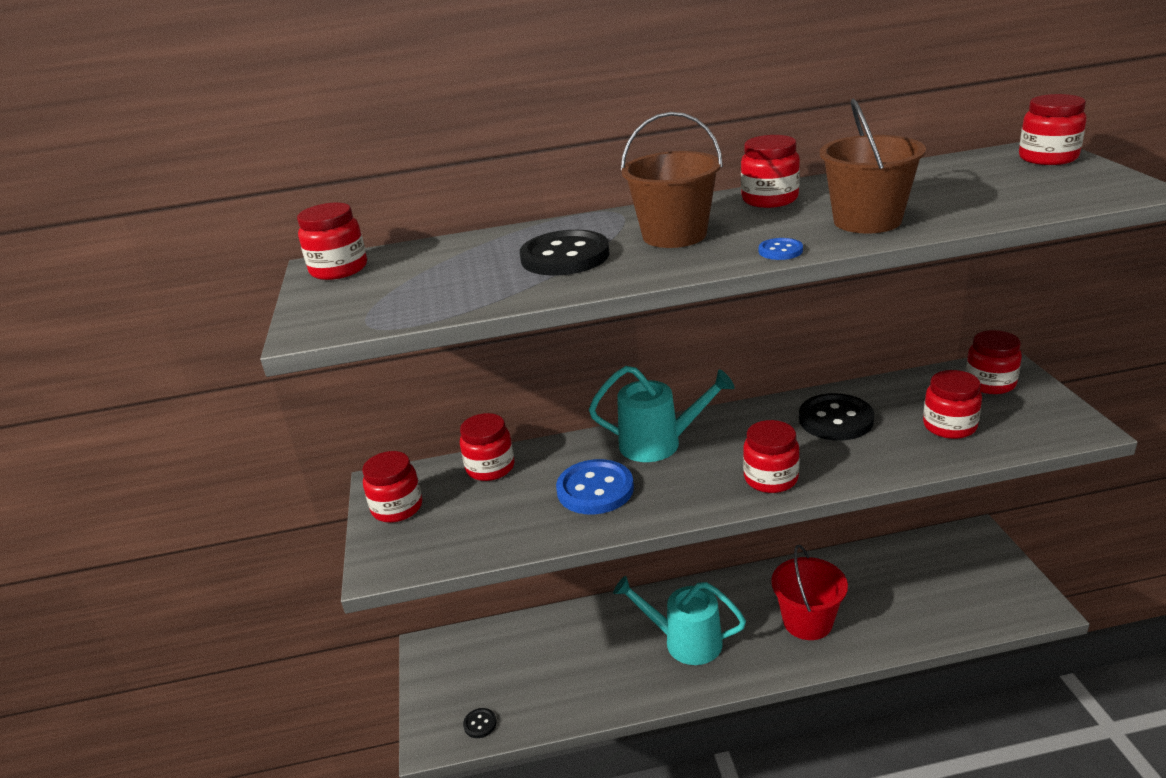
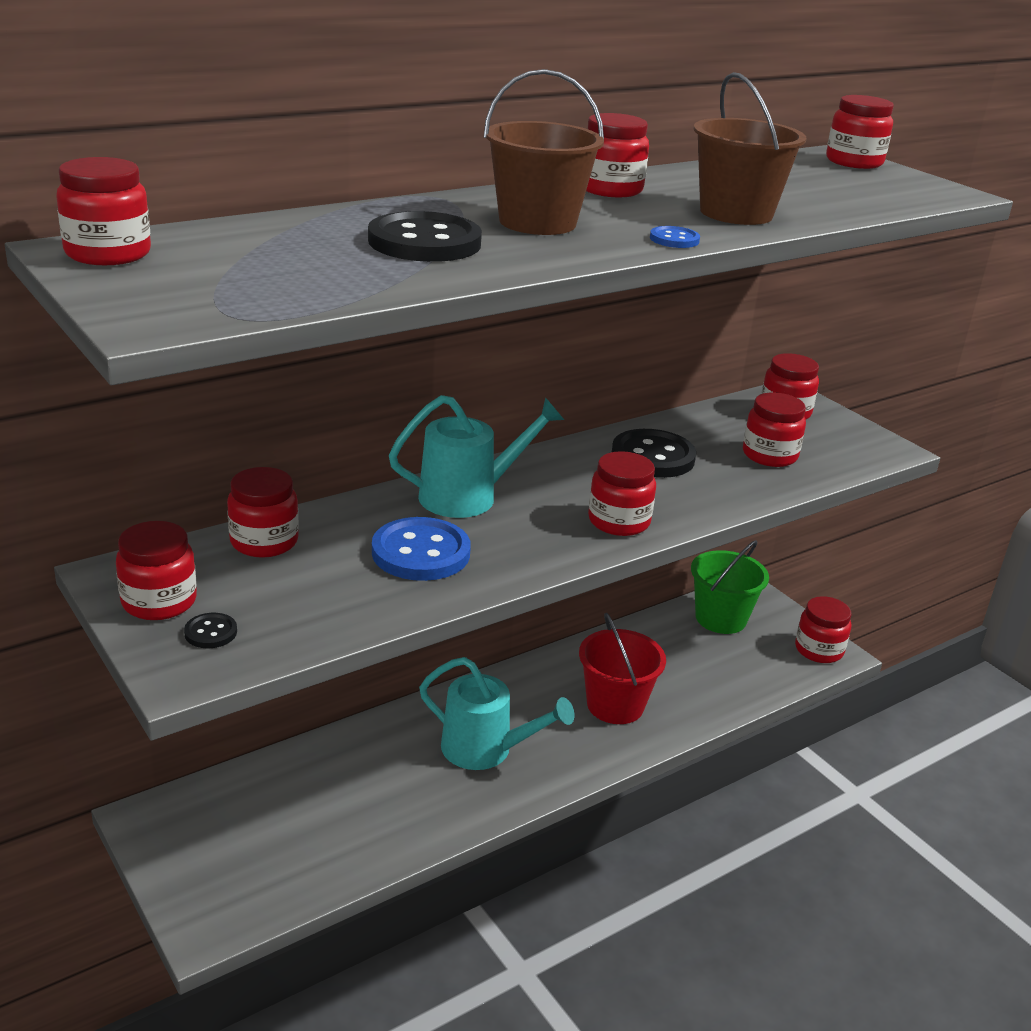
camera: 30 degrees left, 0 degrees up
(480, 724) = (266, 893): black button -> black button (211, 632)
(684, 641) = (486, 750): turquoise watering can -> turquoise watering can turned 150 degrees counterclockwise
(938, 556) = (720, 618): none -> green bucket
(1025, 601) = (818, 650): none -> red jar

